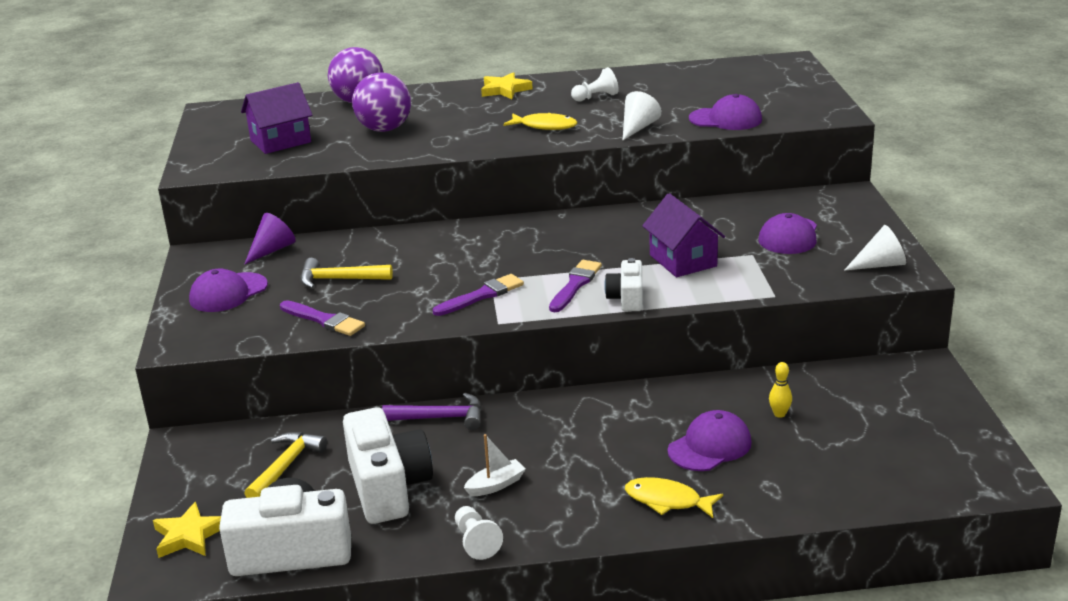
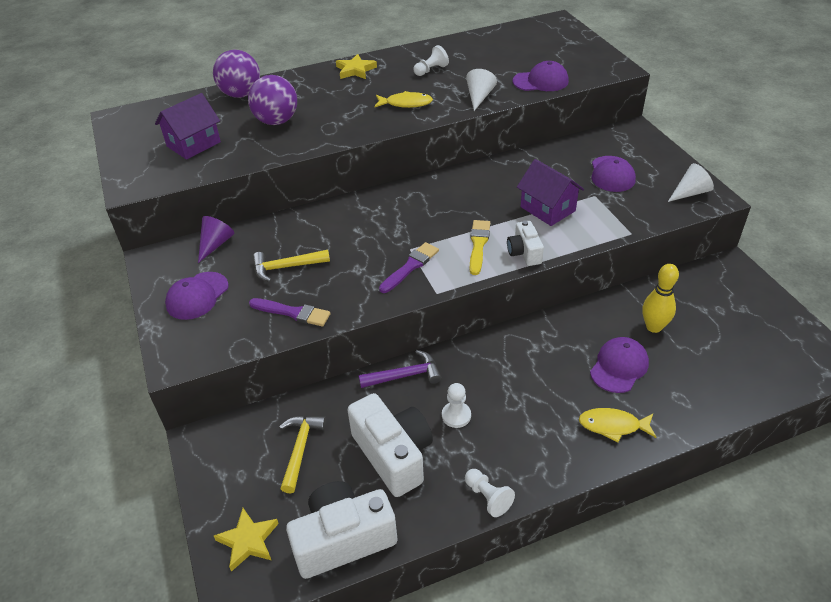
camera: 15 degrees left, 15 degrees up
(481, 463) = (456, 415): none -> white pawn
(496, 485) = (477, 436): white boat -> none
(575, 285) = (478, 245): purple brush -> yellow brush
(779, 414) = (653, 327): yellow bowling pin -> yellow bowling pin, size x1.81

